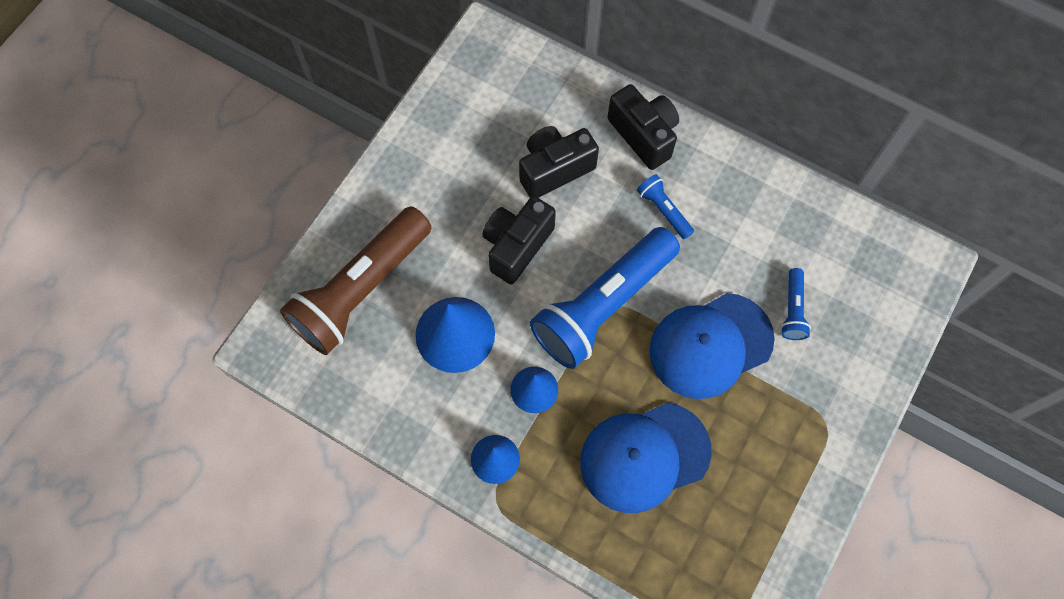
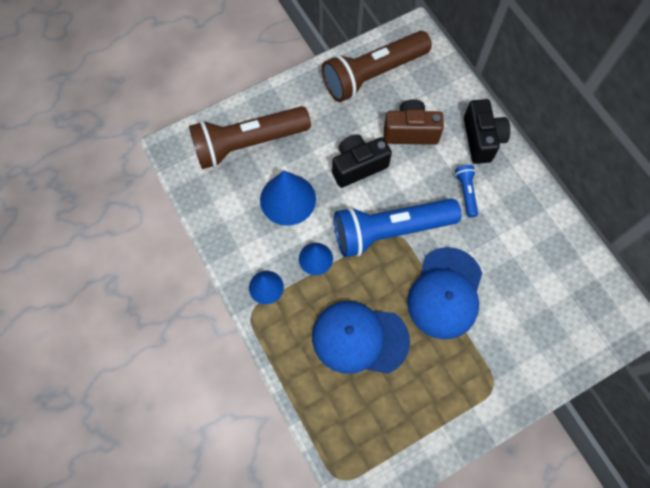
camera: 30 degrees right, 0 degrees up
(466, 120) = (373, 75): none -> brown flashlight
(554, 169) = (410, 132): black camera -> brown camera
(710, 345) = (445, 293): blue cap -> blue cap turned 75 degrees counterclockwise
(792, 310) = (515, 300): blue flashlight -> none

